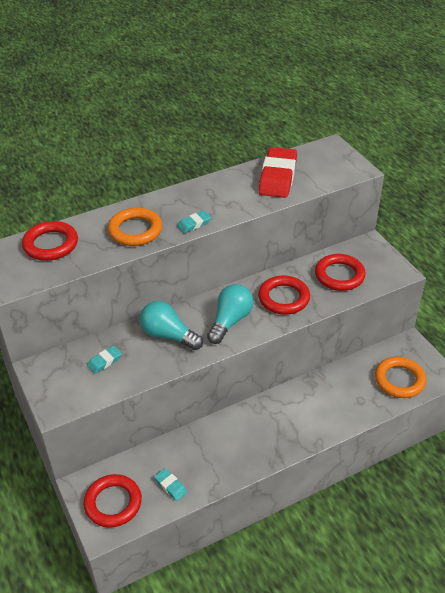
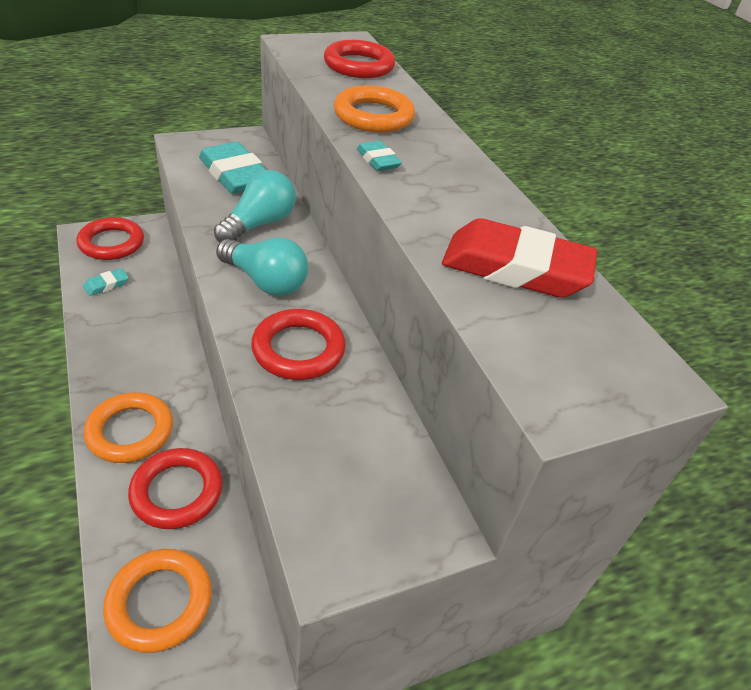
camera: 90 degrees right, 0 degrees up
(104, 361) = (235, 175): turquoise eraser -> turquoise eraser, size x2.18
(306, 424) = (130, 431): none -> orange ring
(339, 275) = (341, 443): red ring -> red ring (177, 492)

